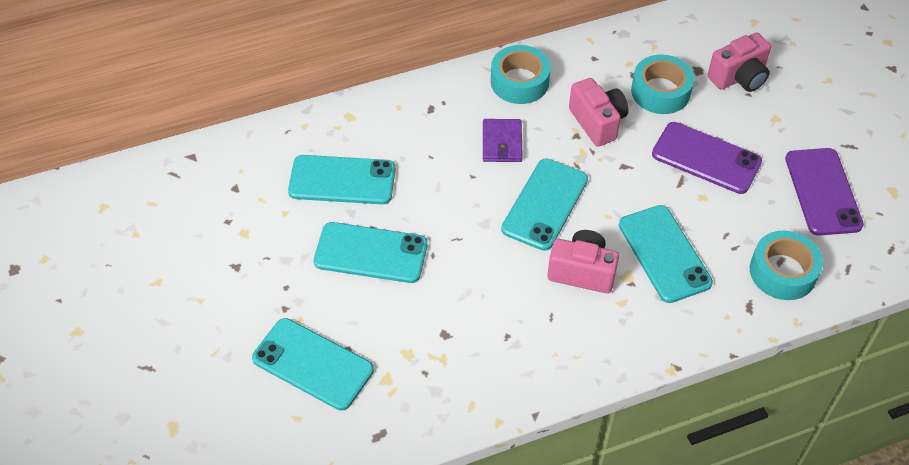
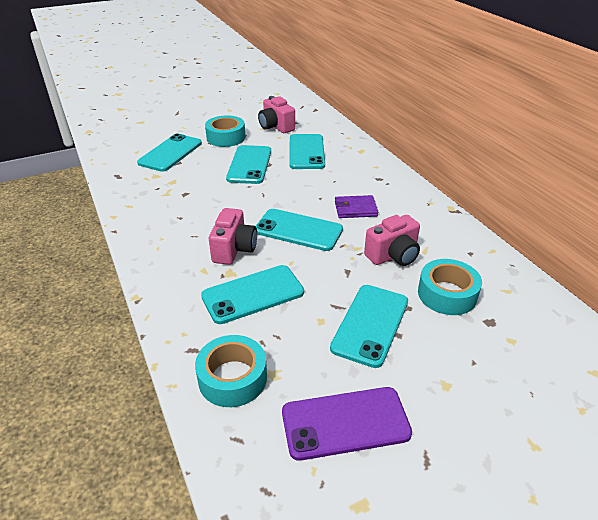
camera: 85 degrees right, 15 degrees down
(519, 82) = (423, 215): turquoise tape -> turquoise tape (226, 137)
(706, 158) = (370, 324): purple phone -> turquoise phone
(739, 77) = (495, 354): pink camera -> pink camera (276, 127)

